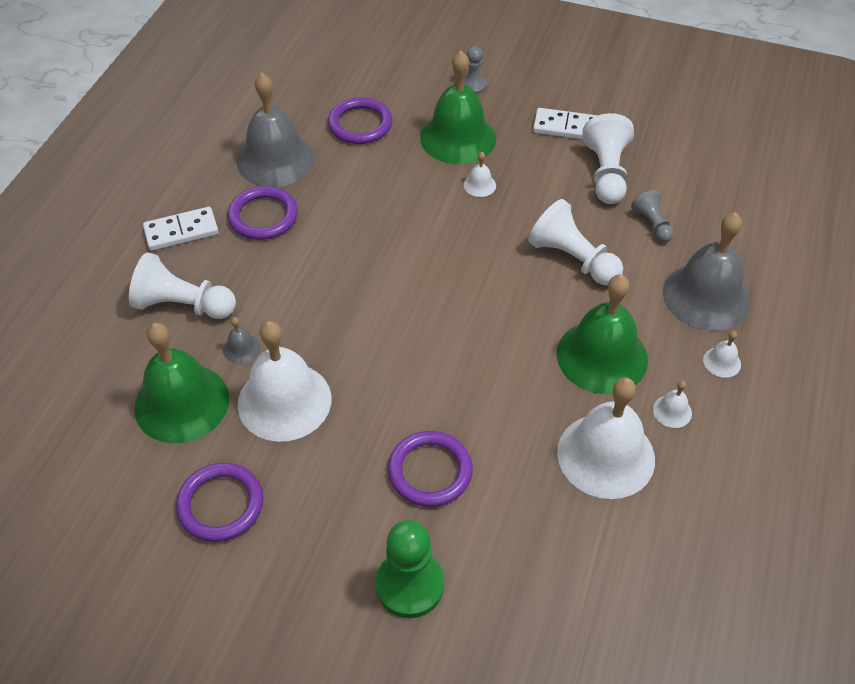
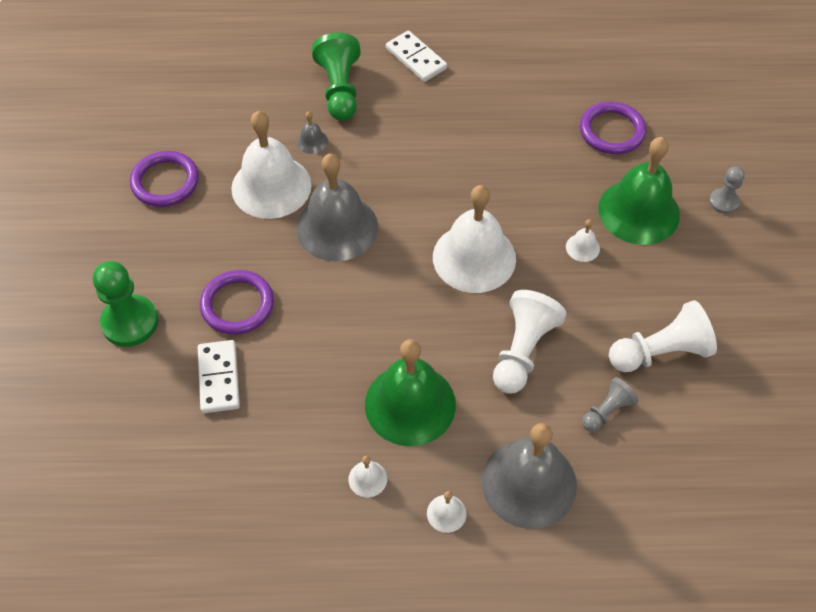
camera: 70 degrees right, 5 degrees up
(182, 403) = (246, 125): green bell -> none
(183, 305) = (340, 90): white pawn -> green pawn
(263, 216) = (459, 104): purple ring -> none
(275, 160) = (531, 87): grey bell -> grey bell (337, 227)
(566, 127) = (710, 299): white domino -> white domino (218, 378)
(606, 455) = (297, 433): white bell -> white bell (474, 257)

